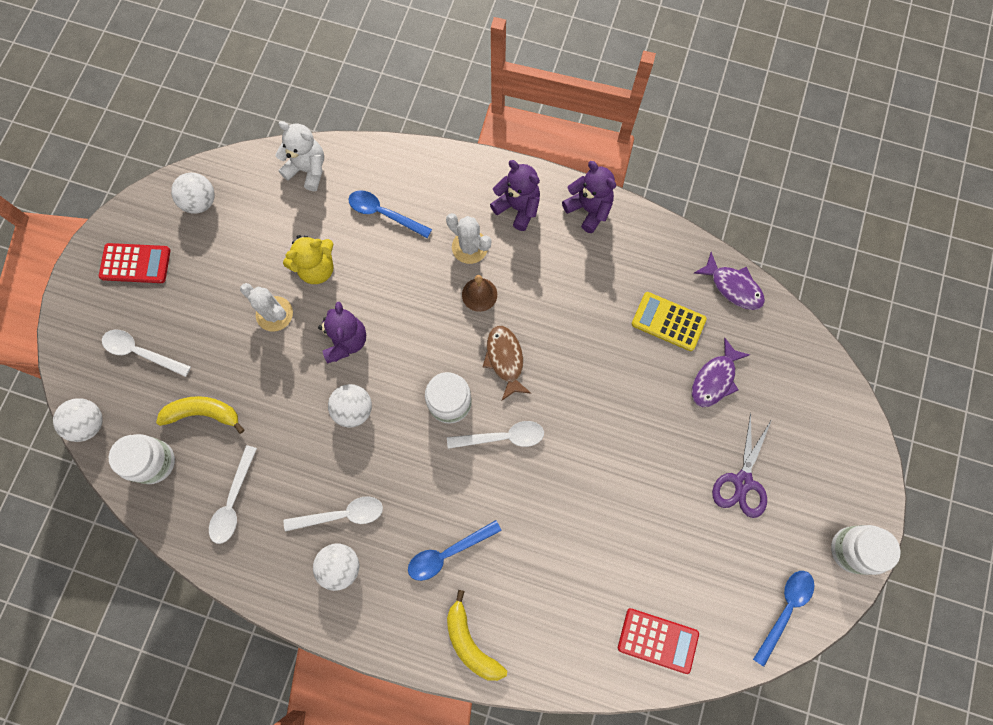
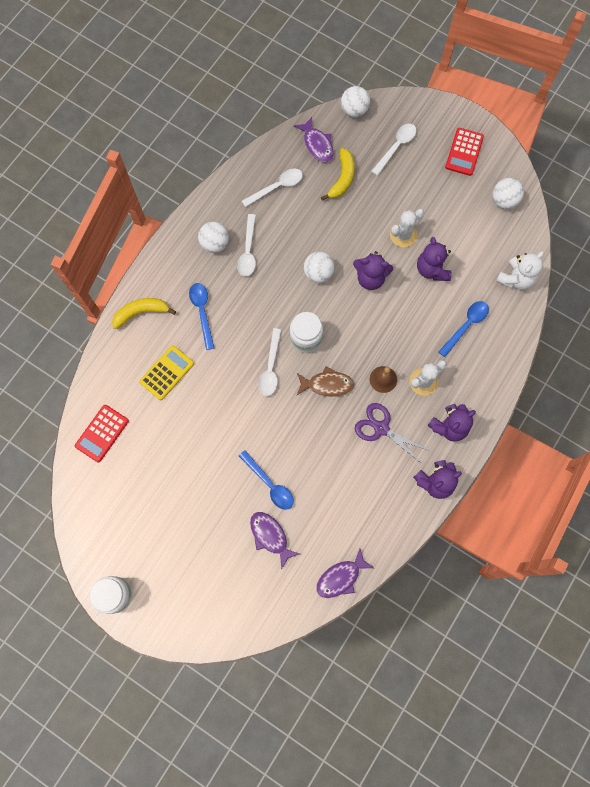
camera: 105 degrees right, 0 degrees up
(154, 462) = (317, 144): white jar -> purple fish
(233, 501) = (277, 187): white spoon -> white spoon turned 120 degrees clockwise
(317, 268) = (432, 269): yellow teddy bear -> purple teddy bear
(668, 321) = (325, 515): yellow calculator -> yellow calculator (167, 373)
(742, 482) = (188, 530): purple scissors -> purple scissors (381, 428)
(785, 610) = (92, 528): blue spoon -> blue spoon (269, 484)

